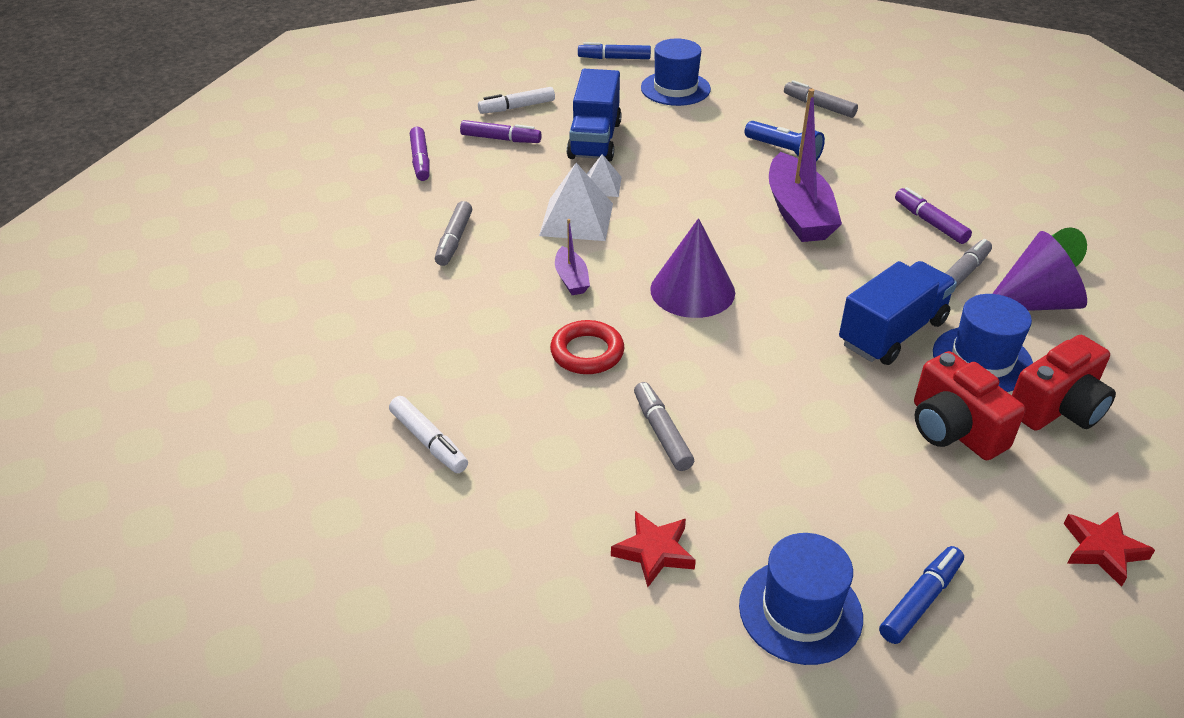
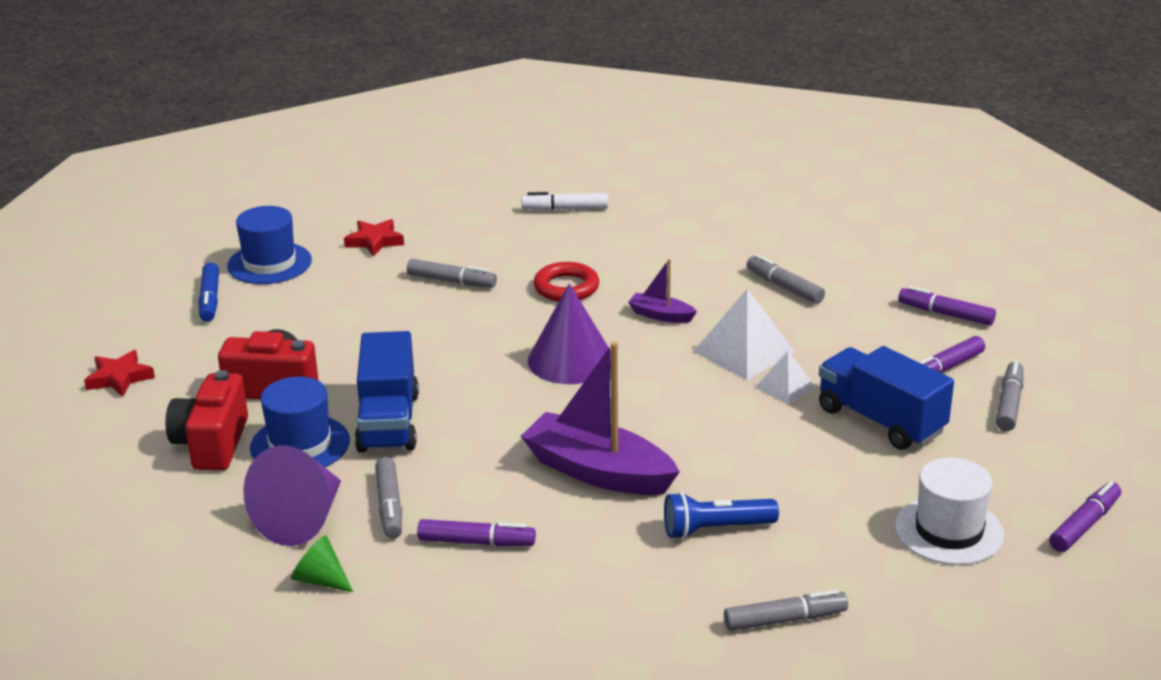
camera: 130 degrees right, 10 degrees down
(517, 107) = (1009, 404): white marker -> grey marker
(614, 58) = (1084, 525): blue marker -> purple marker
(675, 88) = (949, 531): blue hat -> white hat

